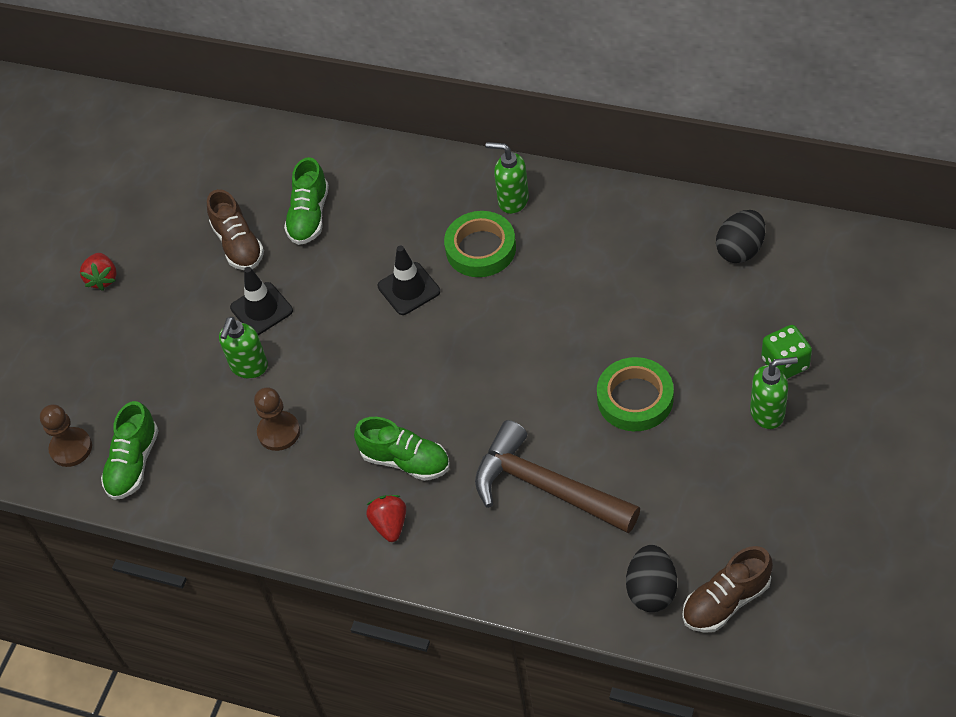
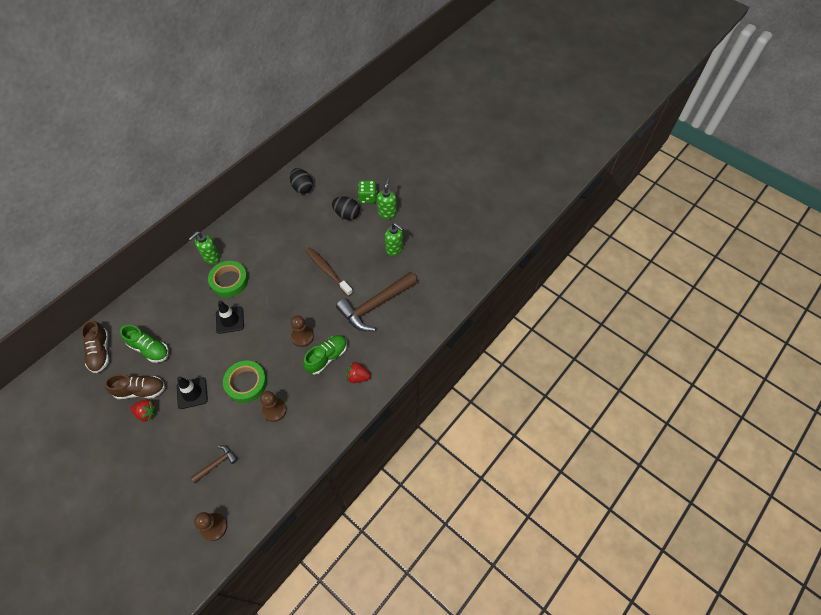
camera: 75 degrees left, 5 degrees up
(103, 279) = (107, 473): red strawberry -> red strawberry (147, 413)
(133, 463) = (246, 493): green shoe -> none
(164, 401) = (217, 463): none -> brown hammer
(249, 367) = (224, 411): green soap dispenser -> green soap dispenser (394, 249)
(427, 405) = (302, 337): none -> brown pawn
(578, 378) = (327, 271): none -> brown toothbrush
(635, 399) = (351, 254): green tape -> green tape (246, 383)
(651, 590) = (446, 287): black egg -> black egg (347, 214)
(726, 601) = (464, 263): brown shoe -> brown shoe (100, 352)

